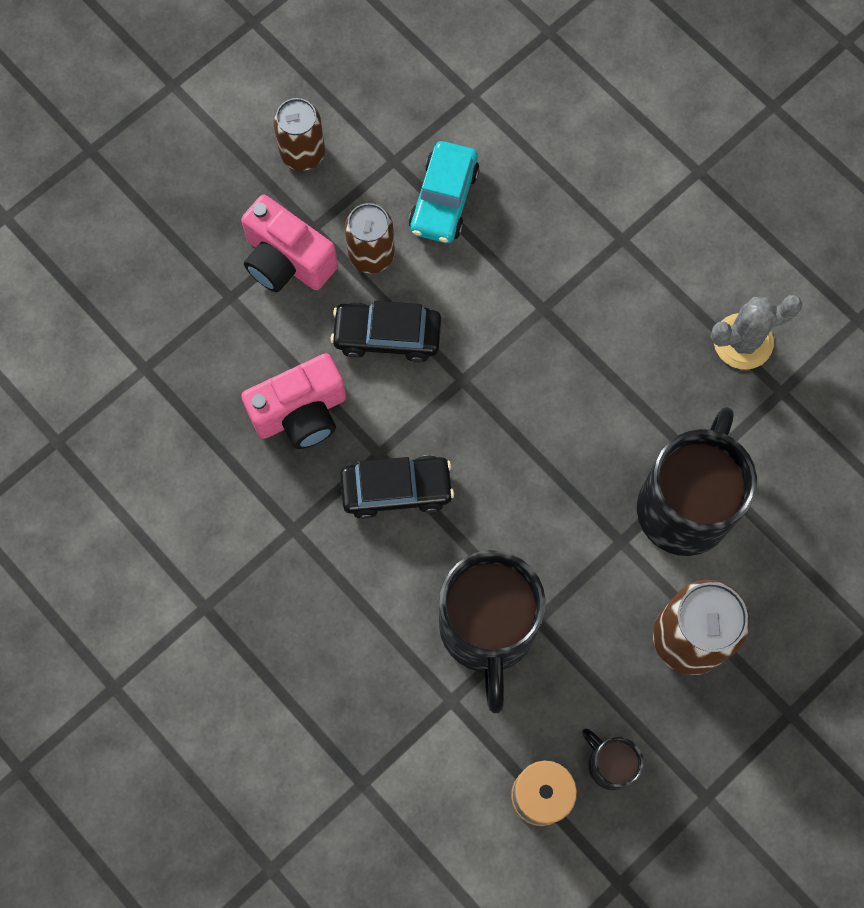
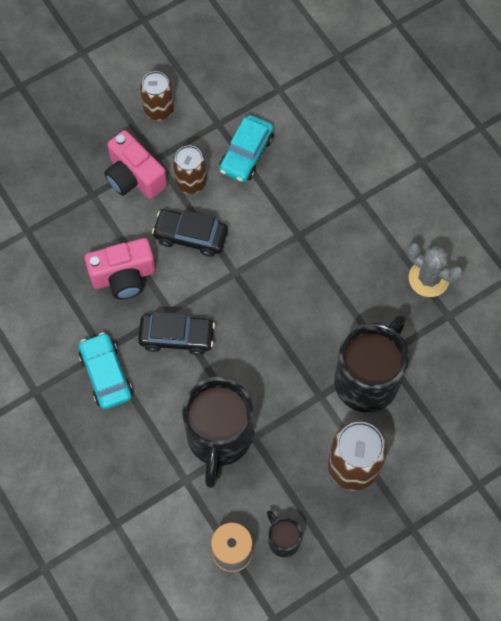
camera: 10 degrees right, 5 degrees down
(304, 564) = (106, 374): none -> turquoise car
(743, 341) = (429, 278): grey cactus -> grey cactus turned 45 degrees clockwise

